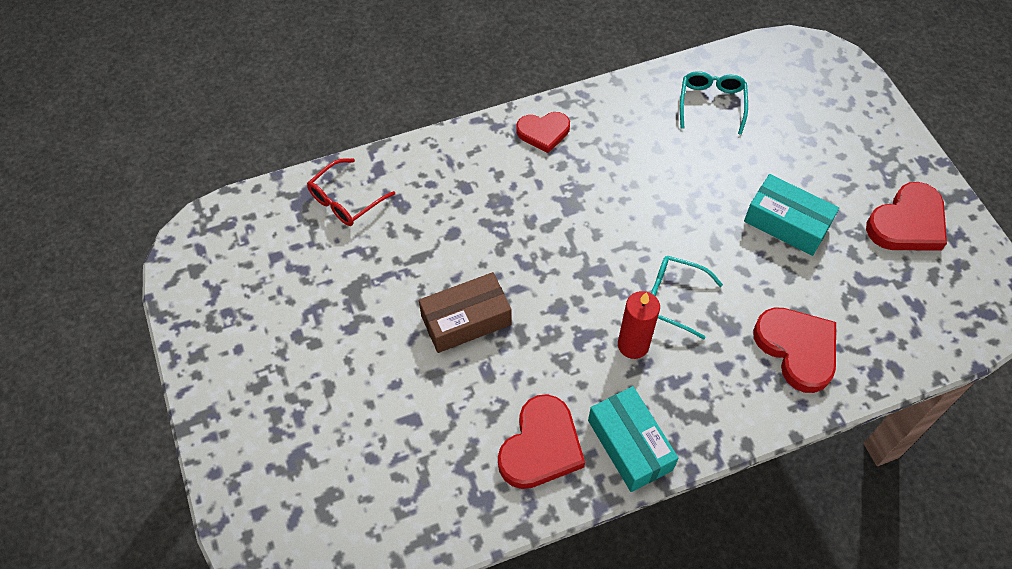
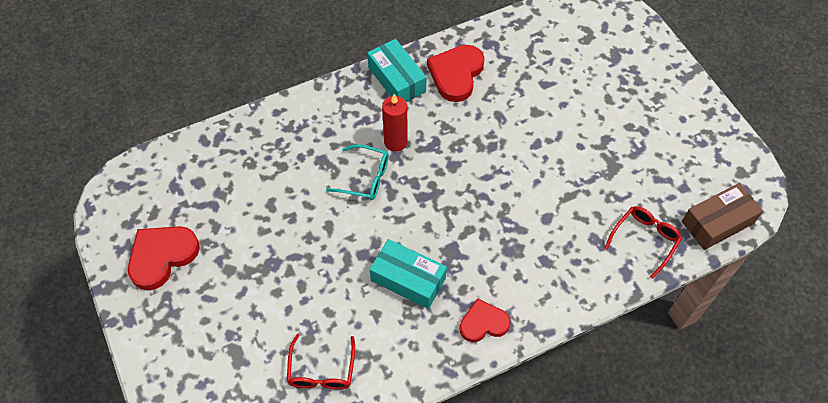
camera: 175 degrees right, 0 degrees up
(466, 320) = (522, 150): brown box -> brown box (717, 222)
(711, 103) = (321, 371): turquoise glasses -> red glasses
(786, 223) = (266, 248): turquoise box -> turquoise box (408, 279)
(797, 349) = (274, 148): red heart -> none

